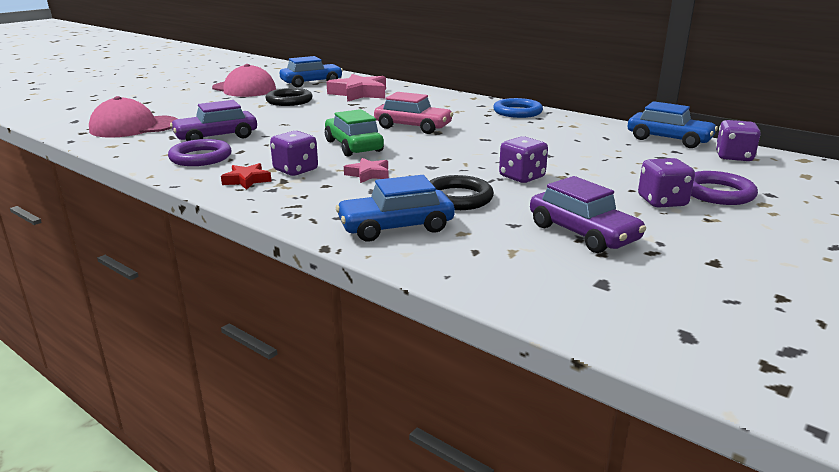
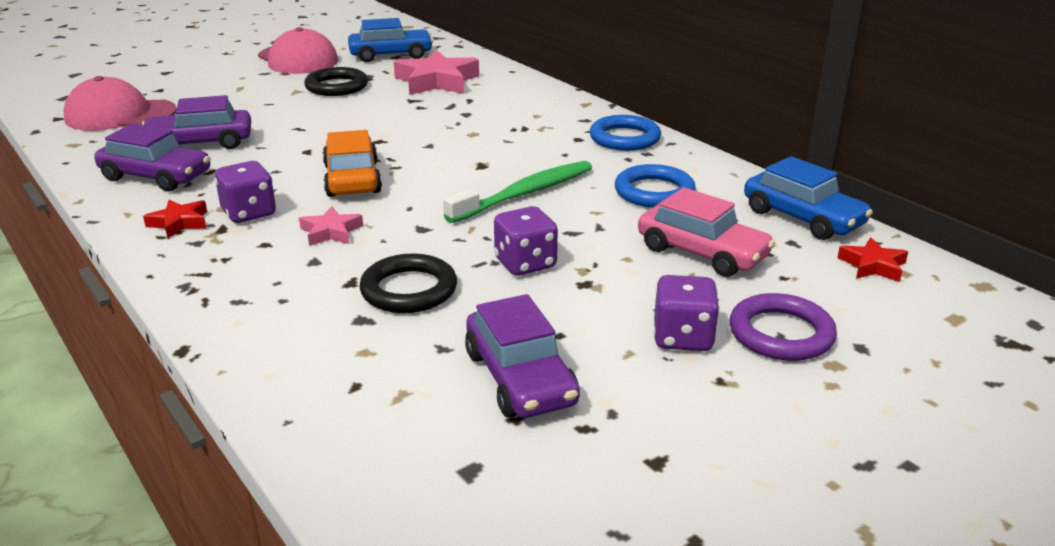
camera: 15 degrees right, 5 degrees up
(200, 157) = (156, 176): purple ring -> purple car
(353, 146) = (352, 179): green car -> orange car
(396, 227) = (291, 329): blue car -> none
(413, 127) = (457, 152): pink car -> pink car (702, 253)
(482, 143) = (525, 194): none -> green toothbrush
(565, 135) = (654, 192): none -> blue ring
(733, 157) = (872, 265): purple dice -> red star

